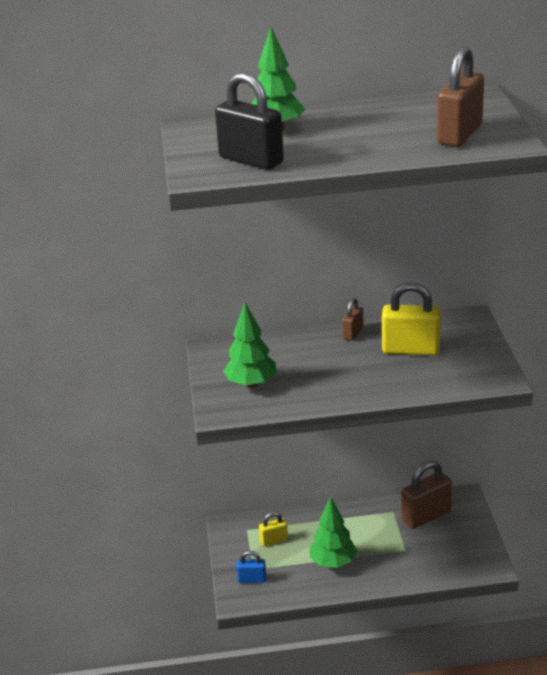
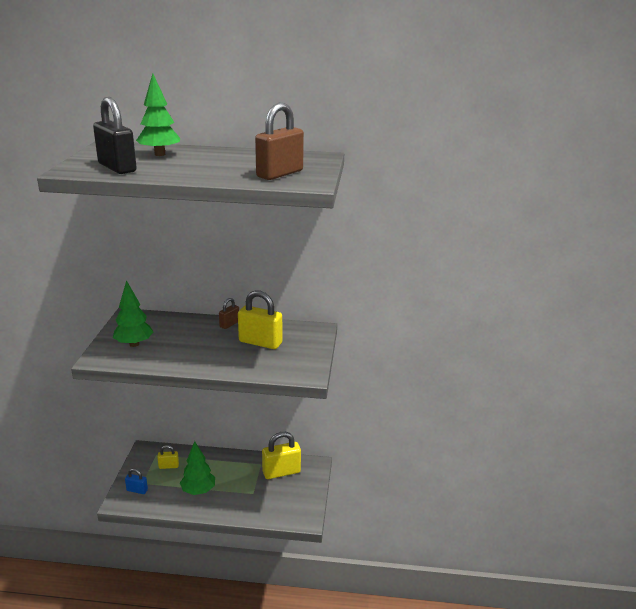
camera: 10 degrees right, 5 degrees down
(426, 516) = (281, 472): brown padlock -> yellow padlock

